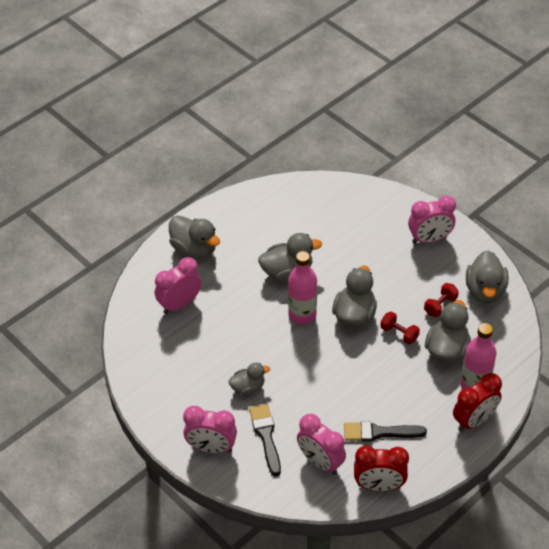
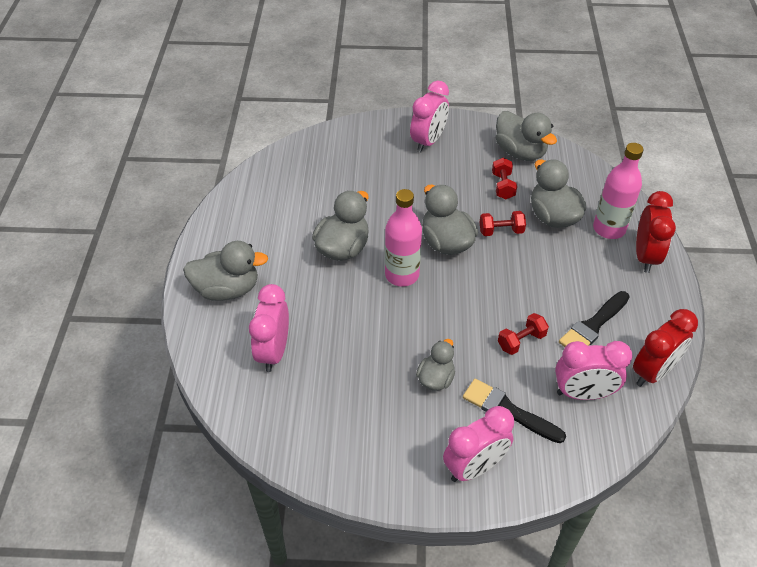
camera: 45 degrees left, 0 degrees up
(323, 406) = (521, 341): none -> red dumbbell

